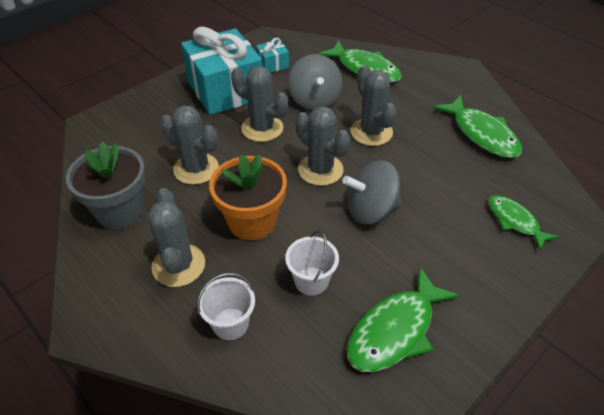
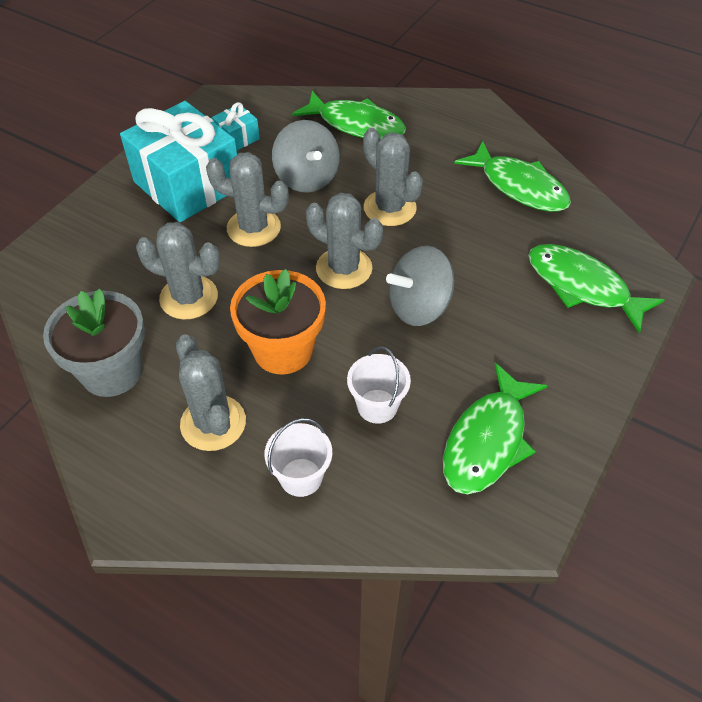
camera: 15 degrees left, 5 degrees up
(515, 221) = (582, 286): green fish -> green fish, size x1.58

